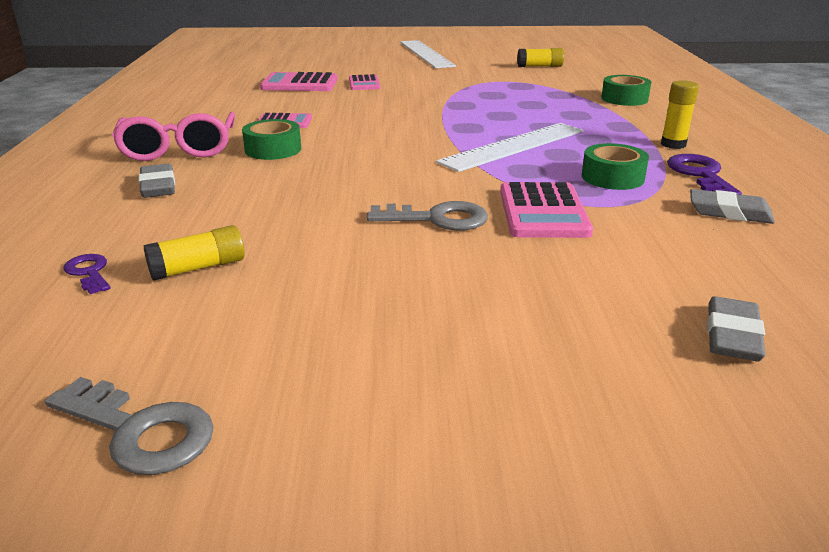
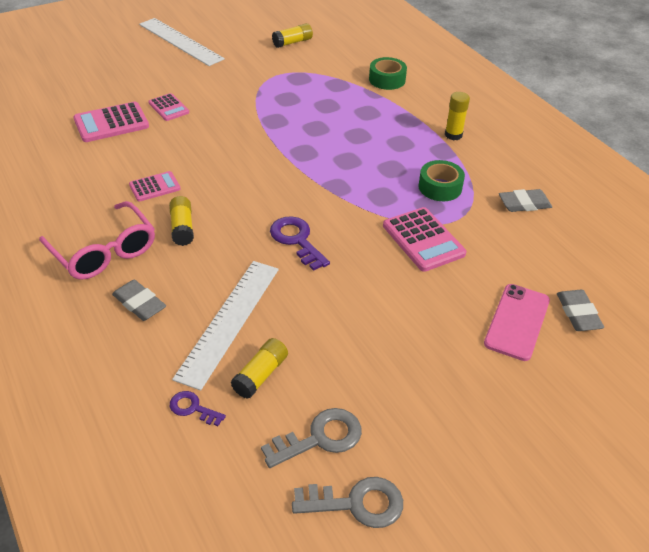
camera: 30 degrees left, 15 degrees up
(273, 149) = (182, 228): green tape -> yellow glue stick
(437, 219) = (366, 270): grey key -> grey key (320, 438)
(513, 146) = (353, 168): white ruler -> white ruler (229, 321)
(611, 316) = (517, 322): none -> pink phone
(700, 174) = (488, 167): purple key -> purple key (296, 240)

